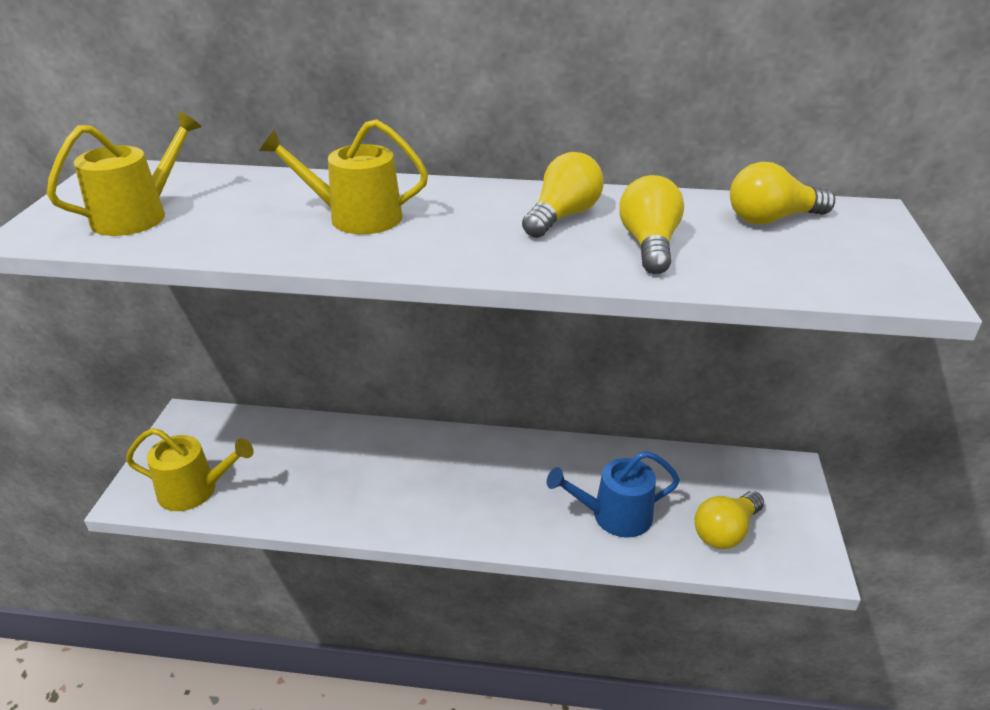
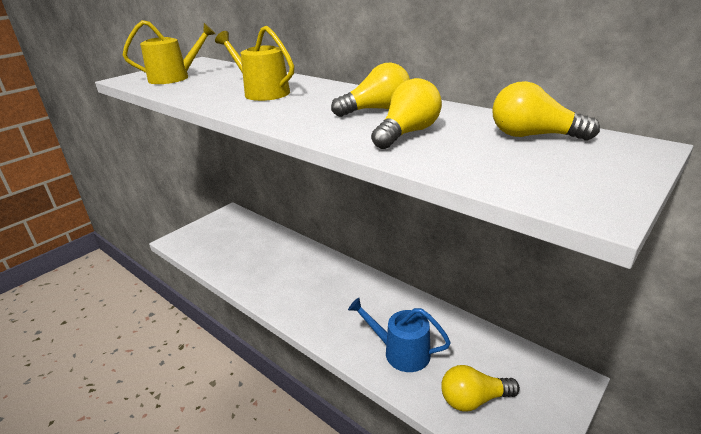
camera: 35 degrees right, 5 degrees down
(194, 490) = (200, 247): yellow watering can -> none

